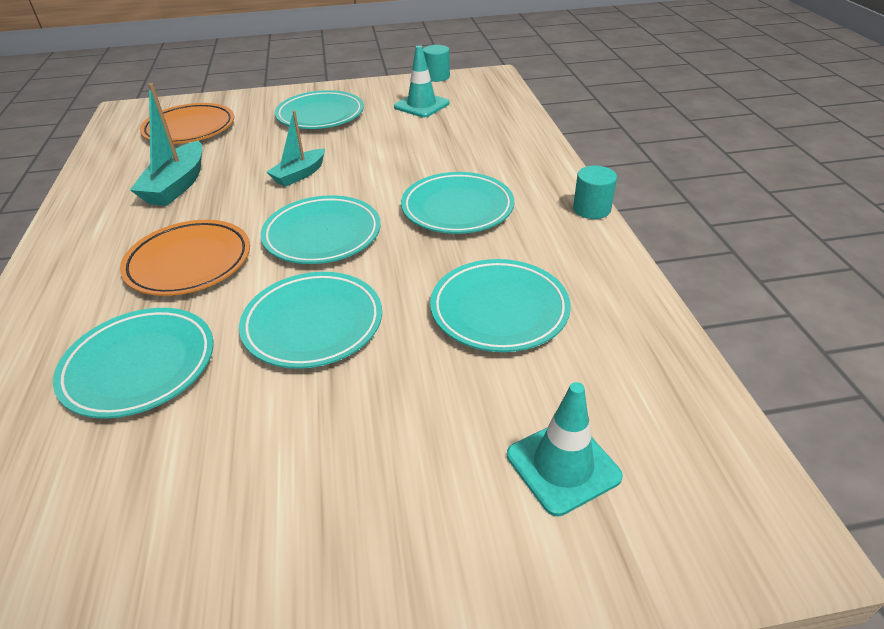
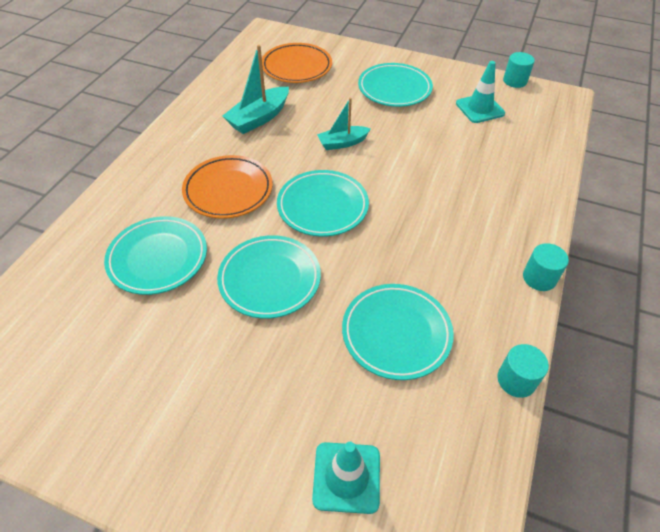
camera: 30 degrees right, 10 degrees up
(457, 208) = (433, 227): turquoise plate -> none
(645, 295) = (516, 380): none -> turquoise cylinder

